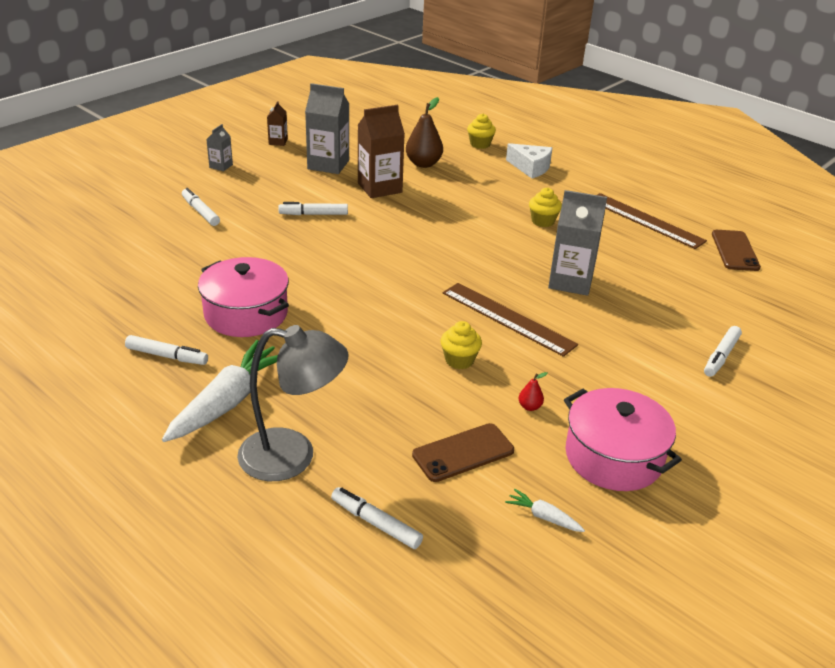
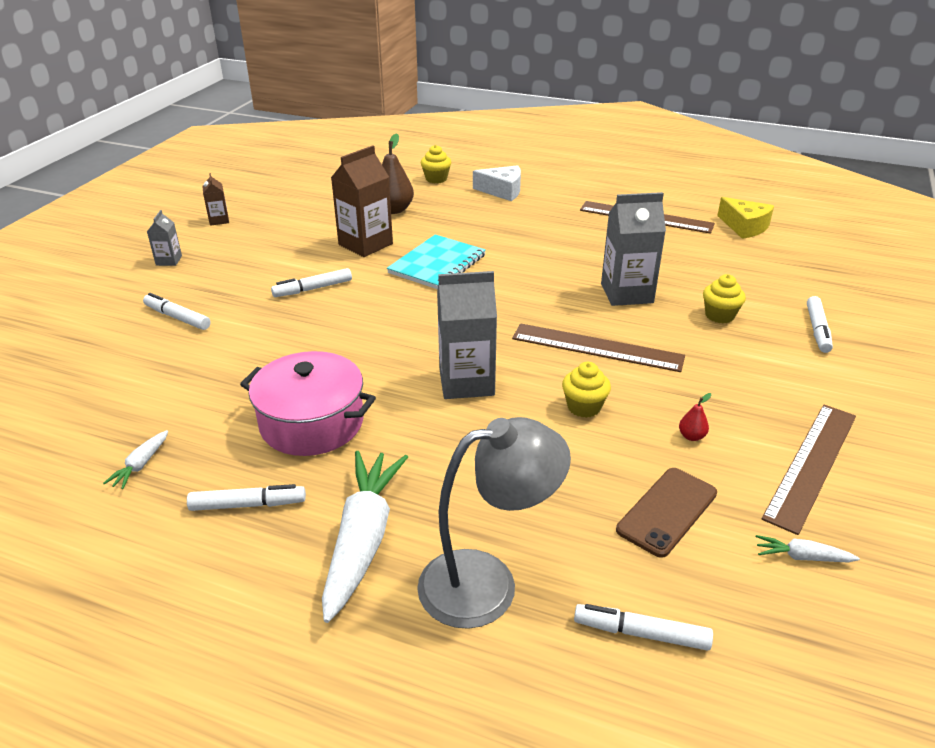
camera: 20 degrees left, 0 degrees up
(114, 309) = (141, 465): none -> white carrot
(328, 164) = (292, 232): grey carton -> grey carton (466, 382)
(426, 218) = (437, 264): none -> turquoise notebook
(543, 221) = (554, 240): yellow cupcake -> yellow cupcake (719, 315)
(613, 457) = (811, 464): pink pot -> brown ruler
(734, 251) = (744, 227): brown phone -> yellow cheese

